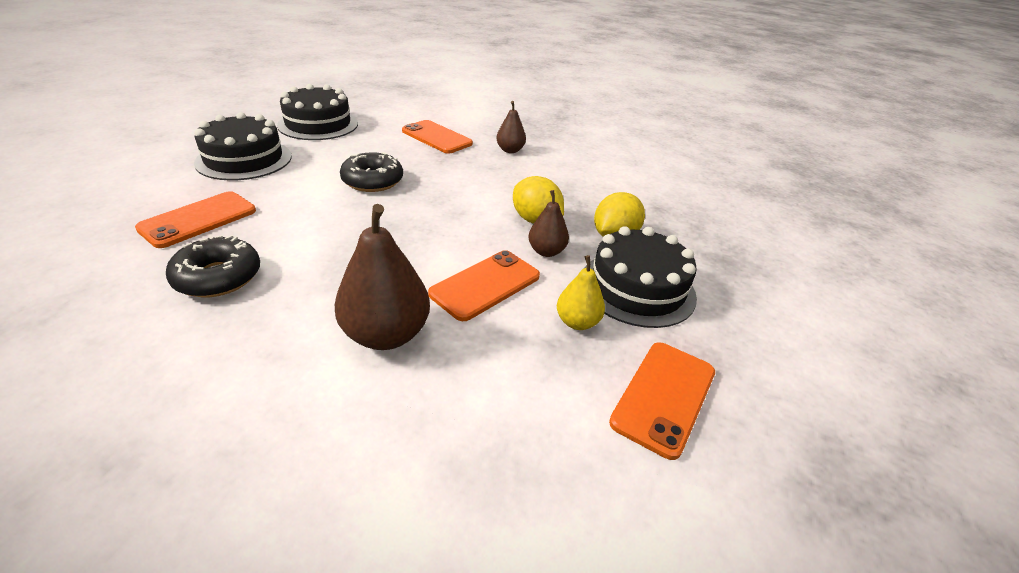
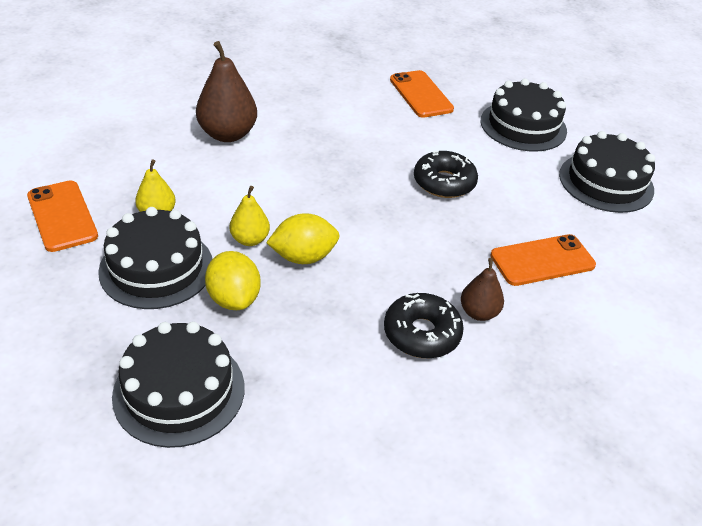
camera: 120 degrees right, 5 degrees up
(218, 277) = (339, 92): black donut -> black donut (421, 333)
(485, 285) = (237, 189): orange phone -> none
(546, 251) = (250, 240): brown pear -> yellow pear
(708, 230) = (179, 391): none -> black cake

